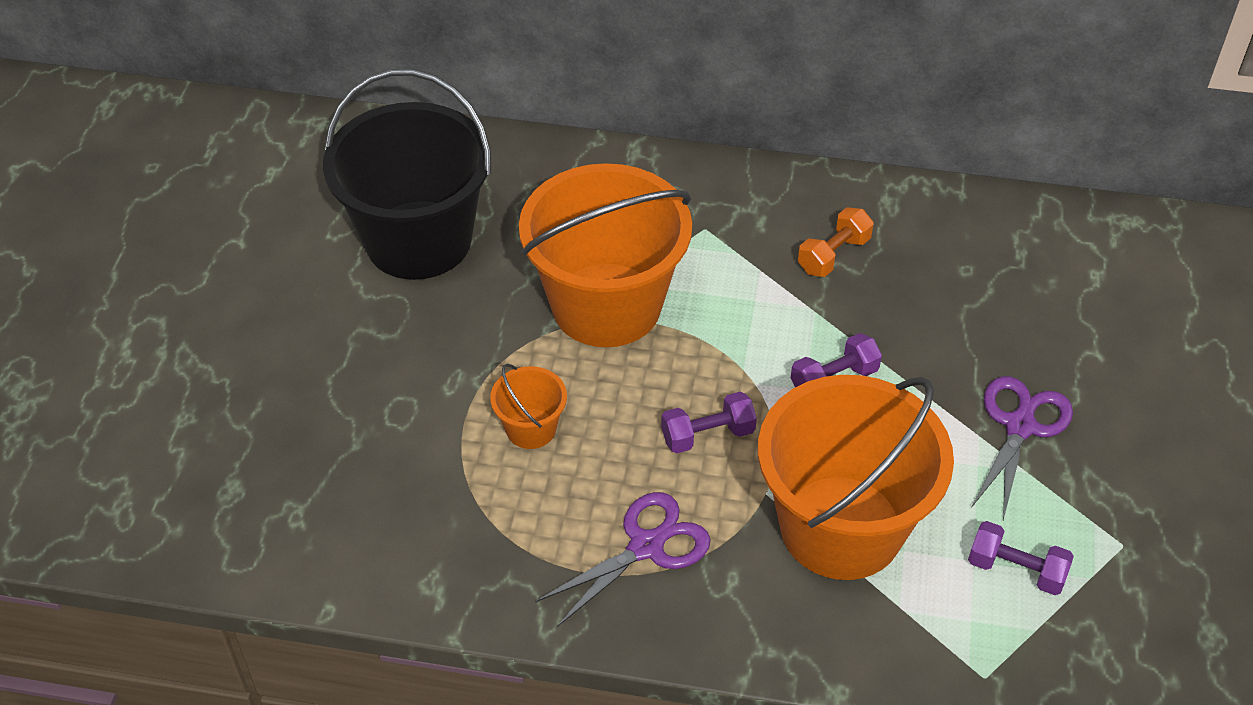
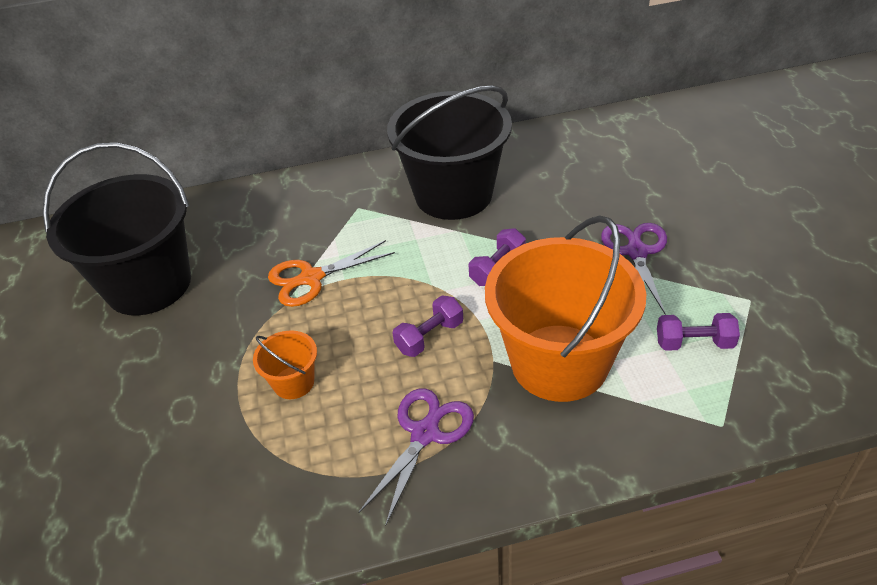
camera: 20 degrees left, 5 degrees down
(606, 305) = (311, 278): orange bucket -> orange scissors
(833, 255) = (453, 194): orange dumbbell -> black bucket

